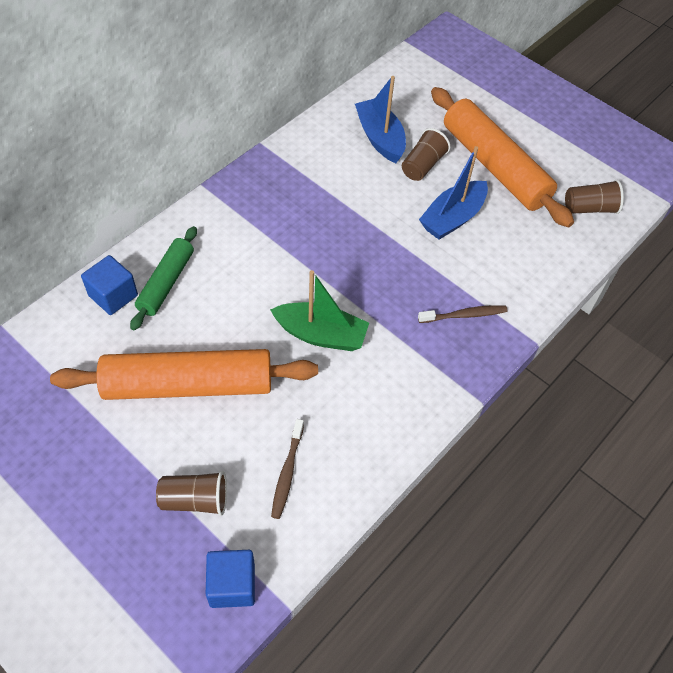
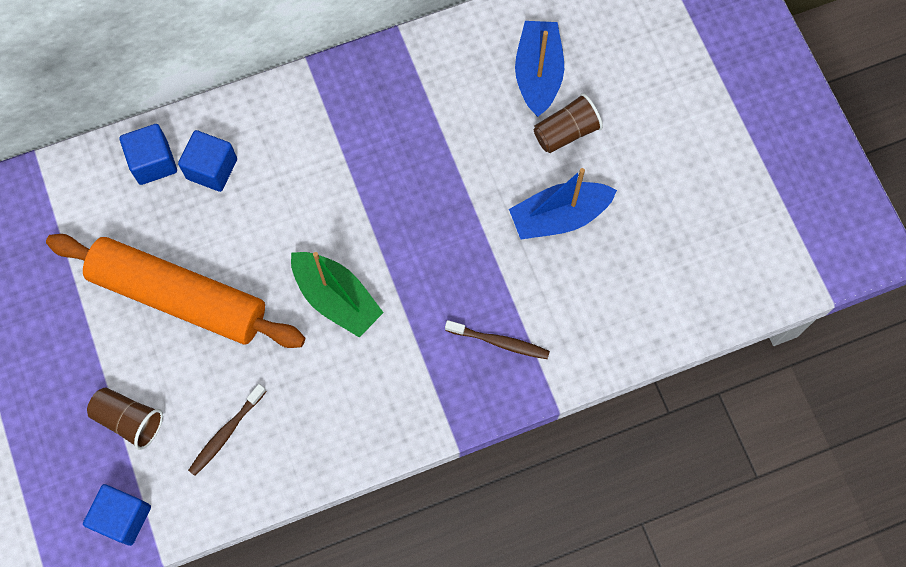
camera: 30 degrees right, 15 degrees up
(166, 282) = (212, 169): green rolling pin -> blue cube
(495, 166) = (651, 167): orange rolling pin -> none
(589, 208) = (729, 270): brown cup -> none

